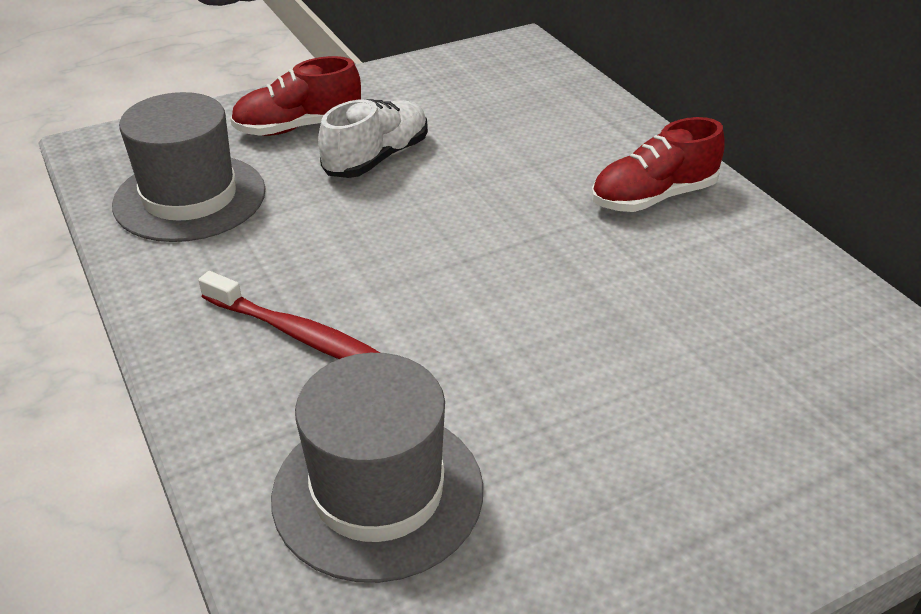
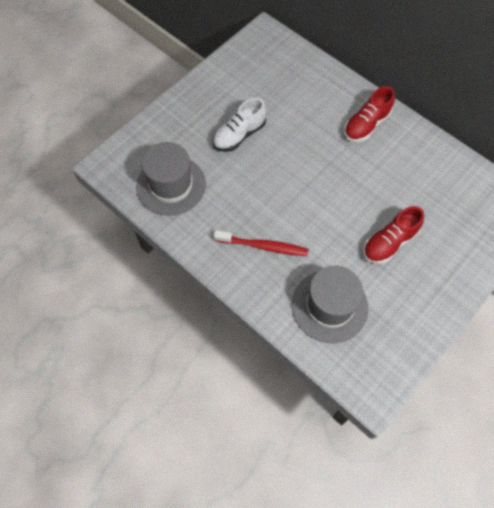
camera: 20 degrees left, 25 degrees up
(298, 127) = (192, 124): red shoe -> red shoe (389, 243)
(377, 158) = (239, 135): white shoe -> white shoe turned 150 degrees counterclockwise

